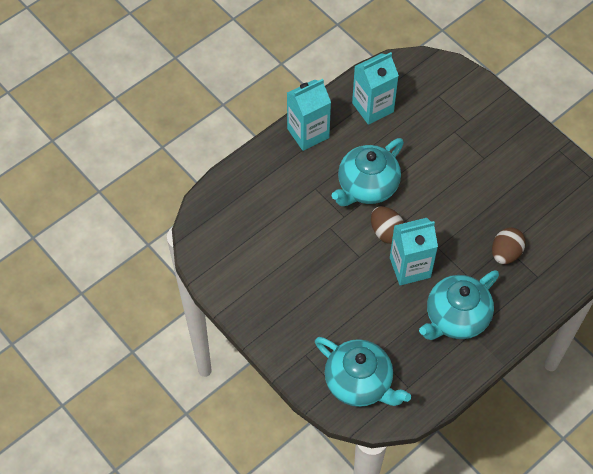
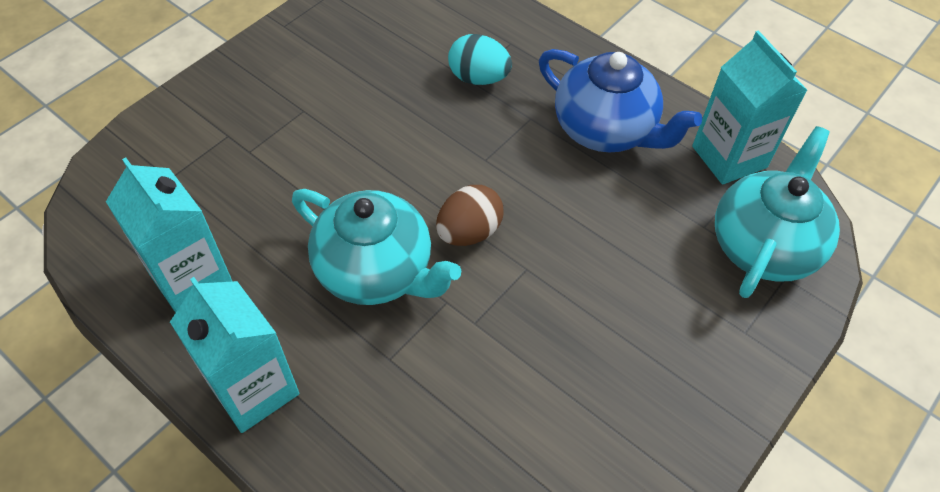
camera: 100 degrees left, 5 degrees down
(410, 267) = (531, 193): turquoise carton -> turquoise carton (729, 157)
(456, 317) = (605, 130): turquoise teapot -> blue teapot
(505, 253) = (478, 78): brown egg -> turquoise egg

